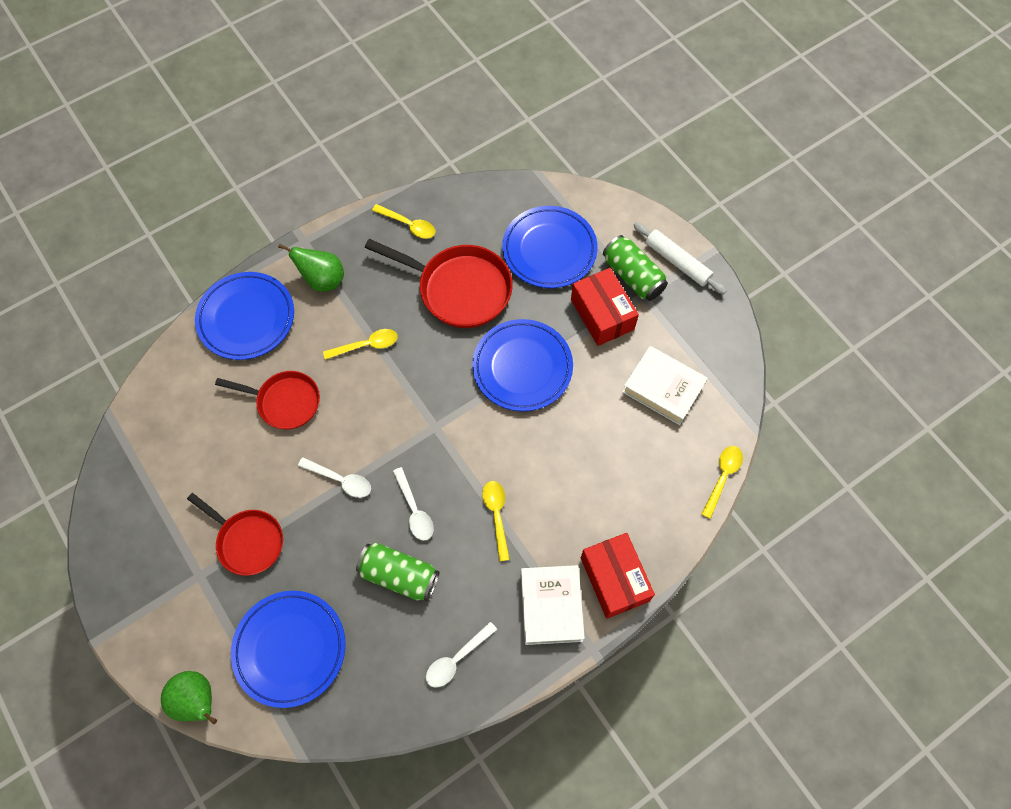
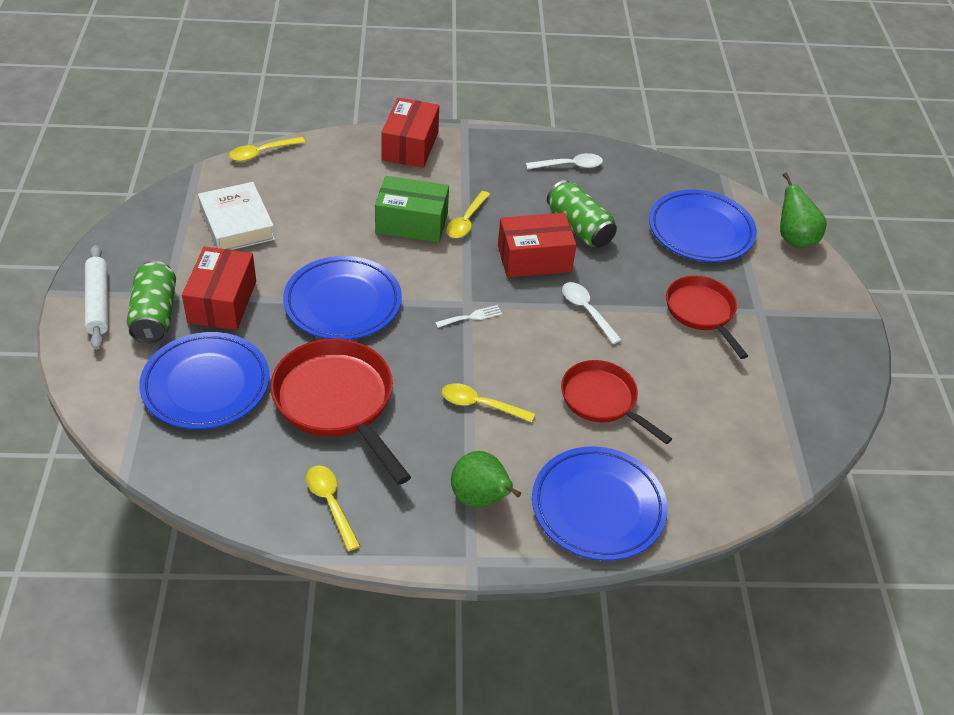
camera: 150 degrees left, 20 degrees down
(414, 510) = (534, 258): white spoon -> red box
(423, 416) = (471, 317): none -> white fork
(538, 482) = (412, 223): none -> green box
(551, 606) = (472, 156): white book -> none

